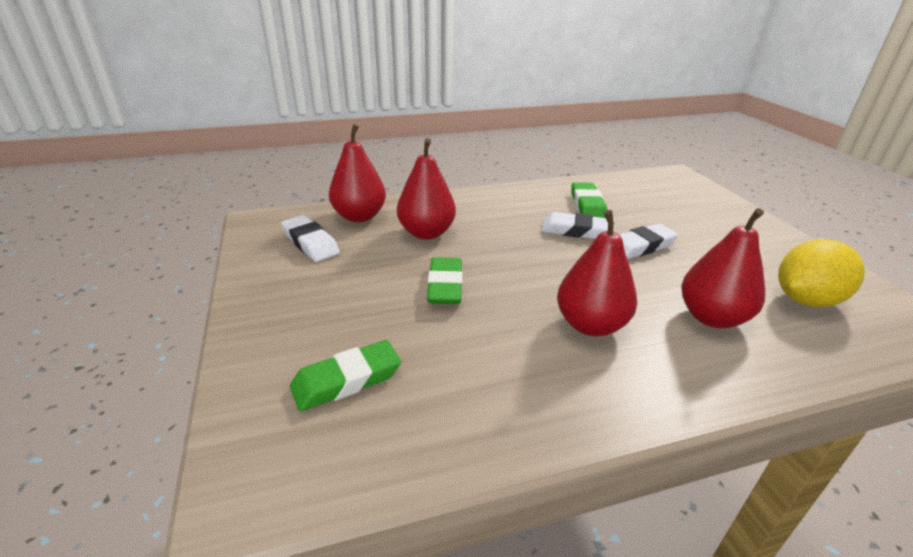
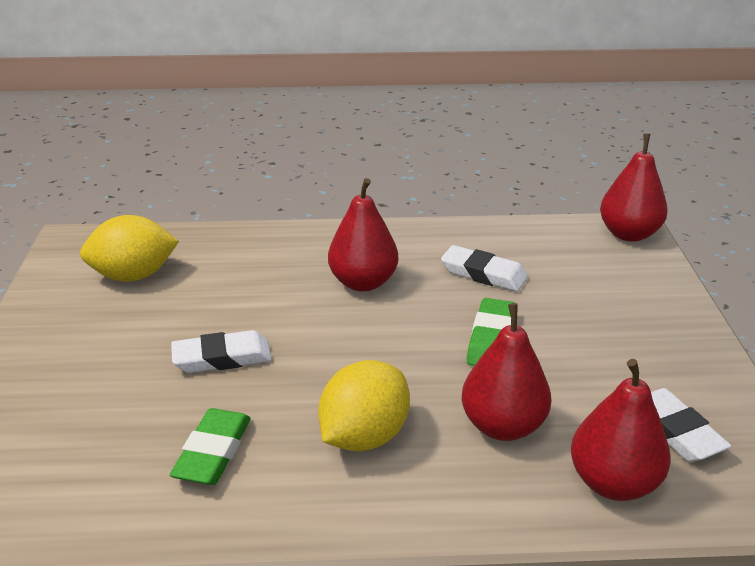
camera: 165 degrees left, 0 degrees up
(347, 380) = (584, 271): green eraser -> none
(510, 220) = (364, 436): none -> yellow lemon
(576, 231) = (280, 397): white eraser -> white eraser (483, 274)
(711, 317) = (246, 274): red pear -> red pear (628, 234)

